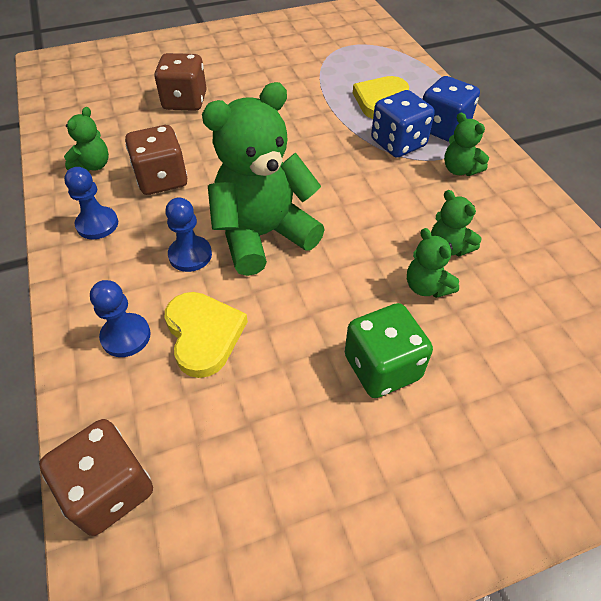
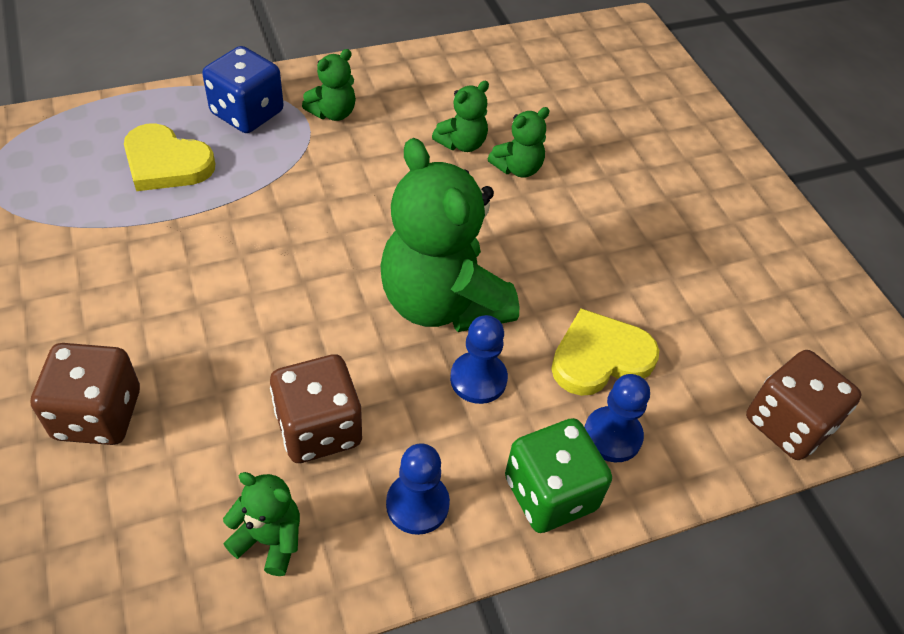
camera: 95 degrees left, 0 degrees up
(382, 367) = (619, 213): green dice -> green dice (550, 493)
(398, 143) = (272, 158): blue dice -> none

